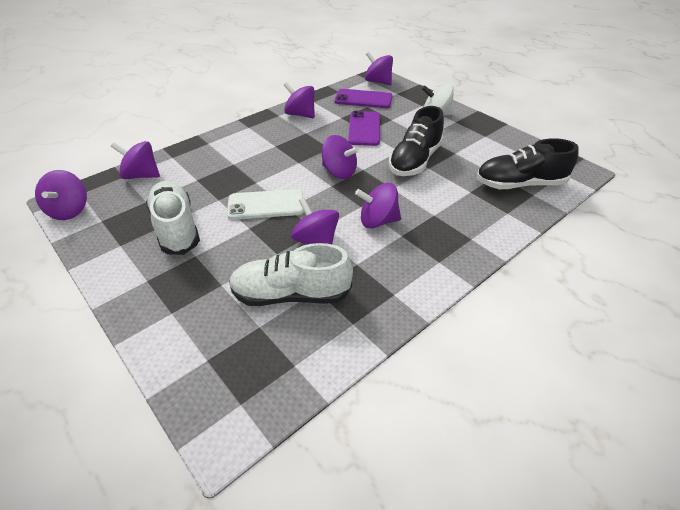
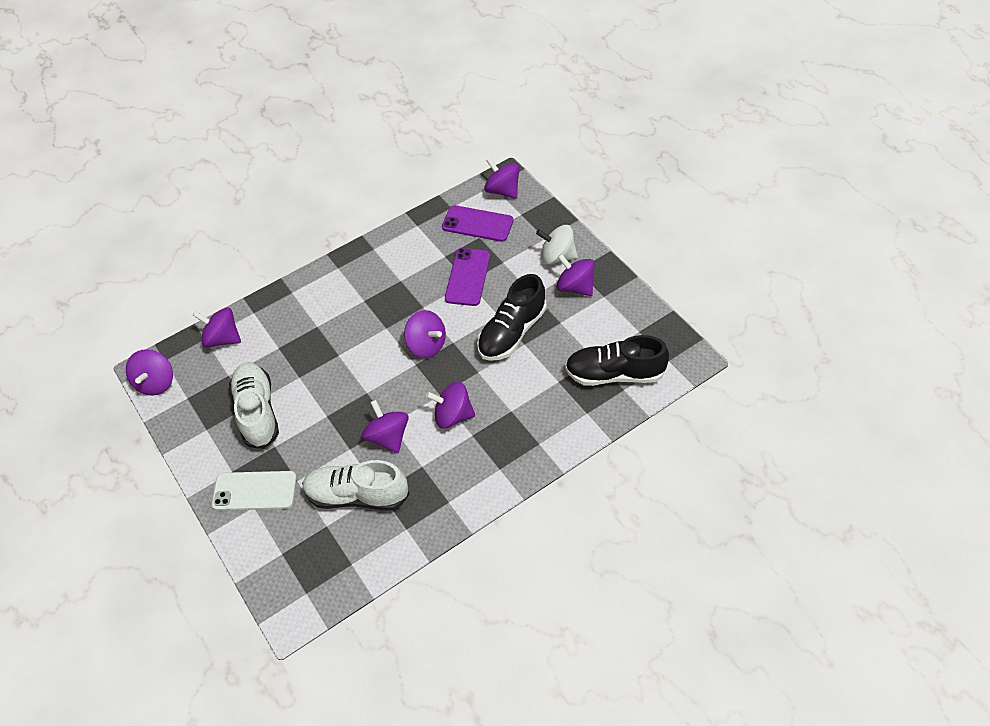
camera: 10 degrees right, 10 degrees up
(266, 205) = (345, 387): white phone -> white phone (254, 491)
(300, 114) = (398, 249): purple spinning top -> purple spinning top (575, 287)

